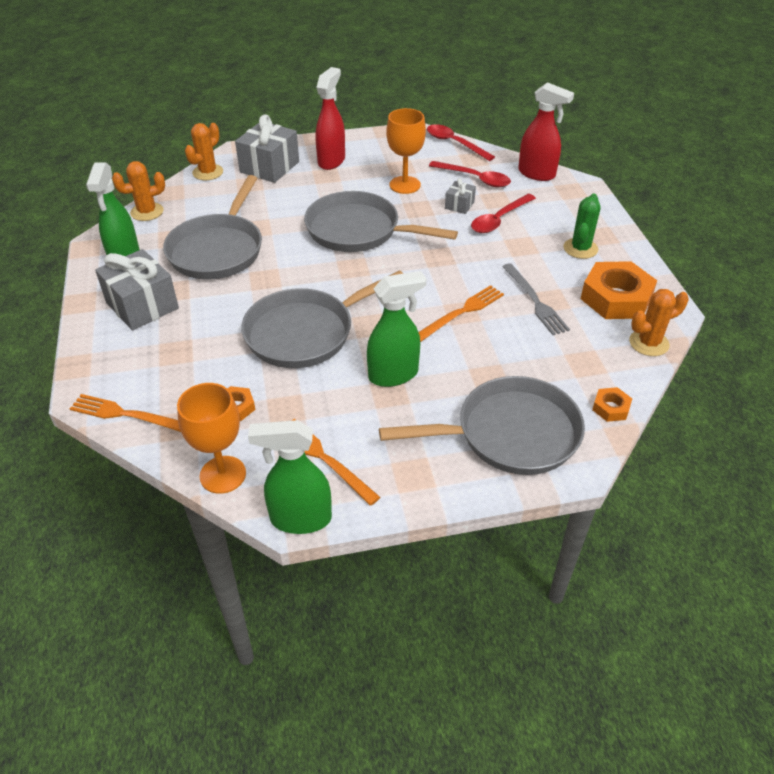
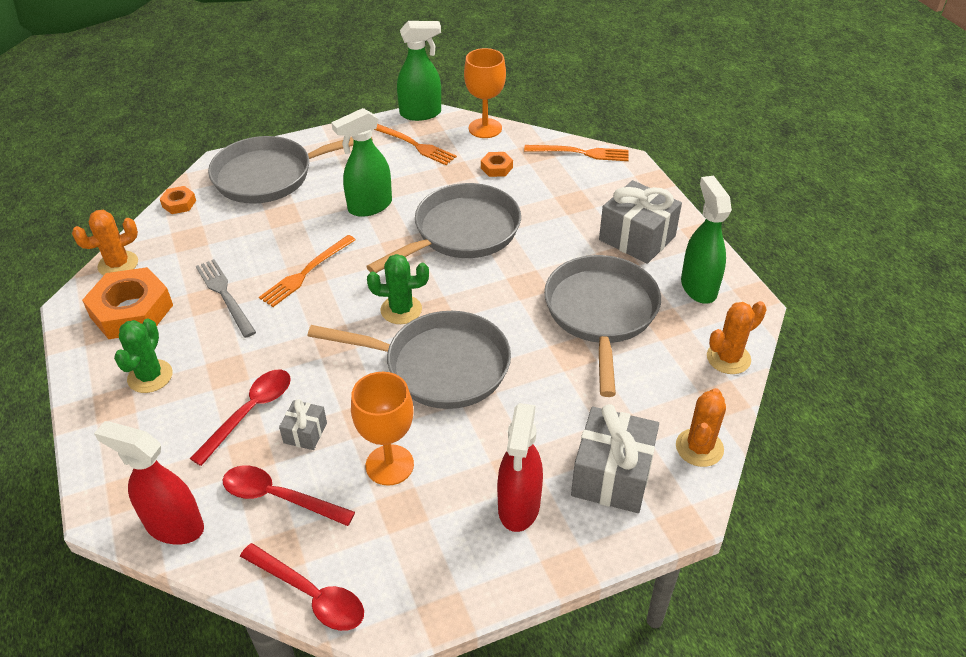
camera: 170 degrees right, 0 degrees up
(380, 271) = (401, 310): none -> green cactus

